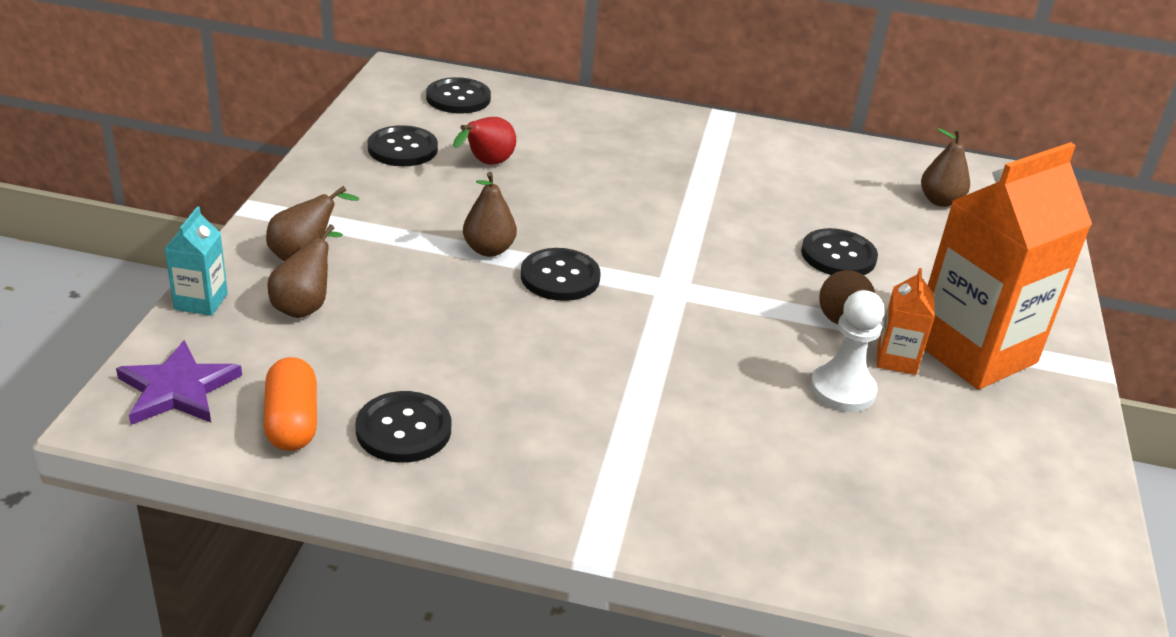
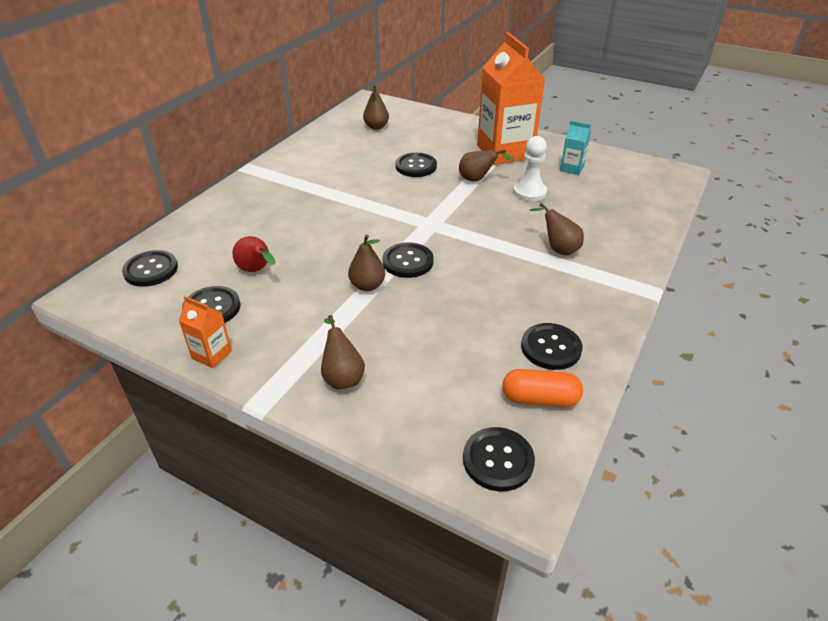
camera: 70 degrees left, 5 degrees up
(178, 389) = (498, 460): purple star -> black button
(201, 301) = (388, 442): turquoise carton -> turquoise carton (571, 168)
(305, 306) = (409, 382): brown pear -> brown pear (558, 249)
(896, 359) = (507, 172): orange carton -> orange carton (212, 354)

